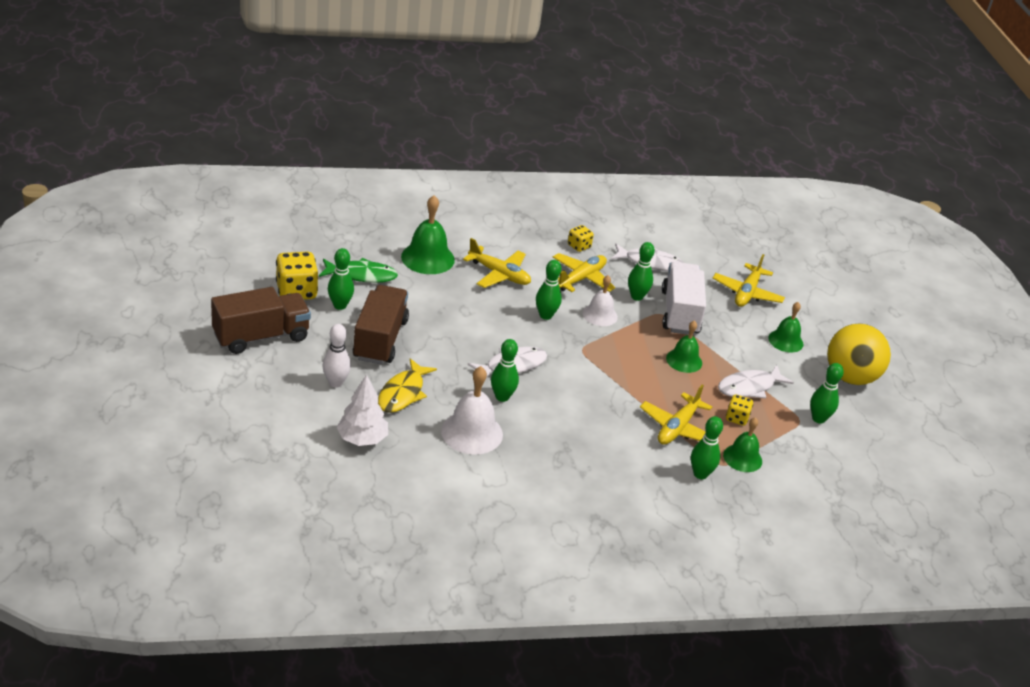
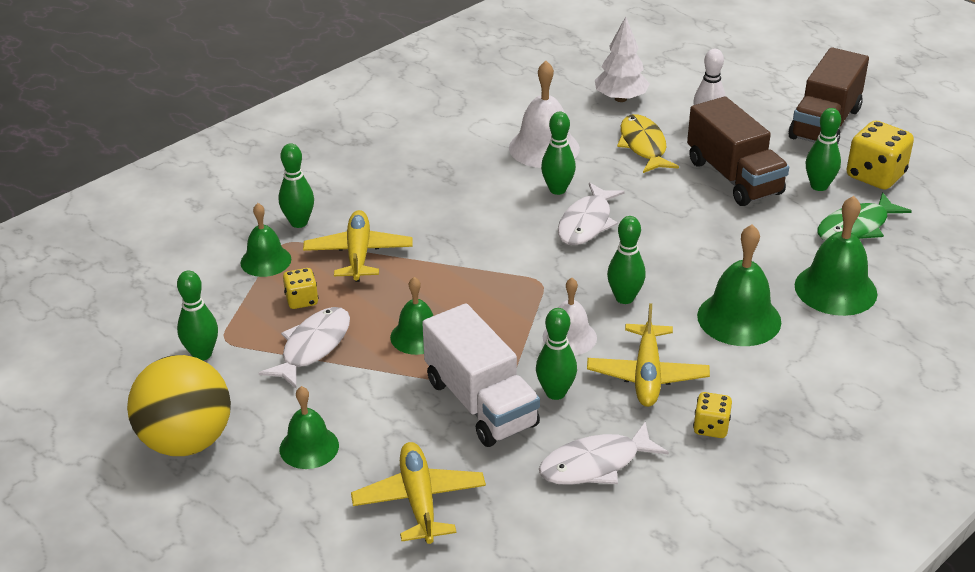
camera: 150 degrees right, 0 degrees up
(499, 274) = (739, 318): yellow plane -> green bell

